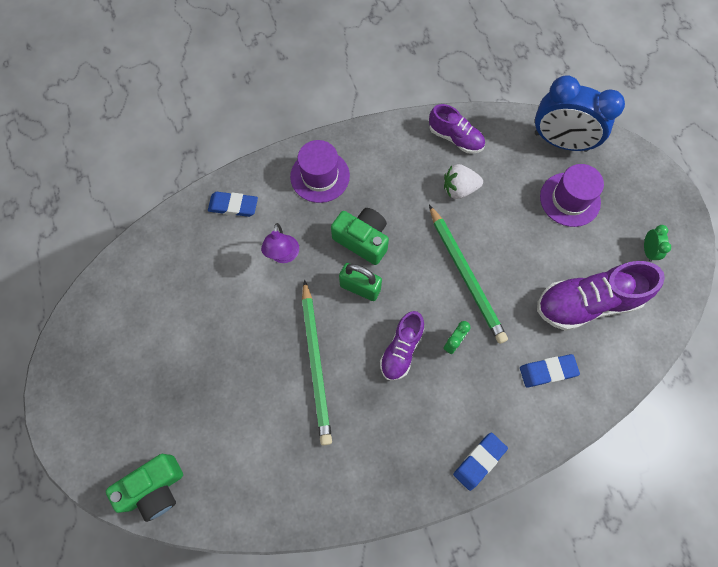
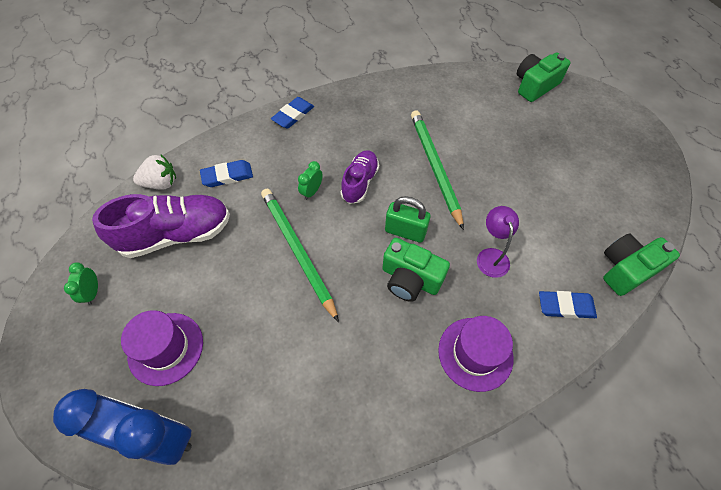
camera: 175 degrees right, 10 degrees down
(165, 233) = (626, 269): none -> green camera
(455, 138) = (304, 428): purple shoe -> none
(459, 189) = (301, 351): white strawberry -> white strawberry (161, 183)

